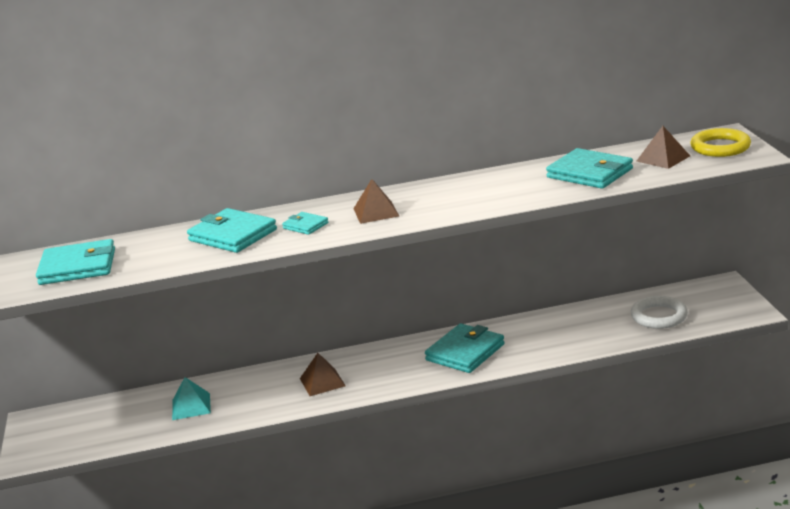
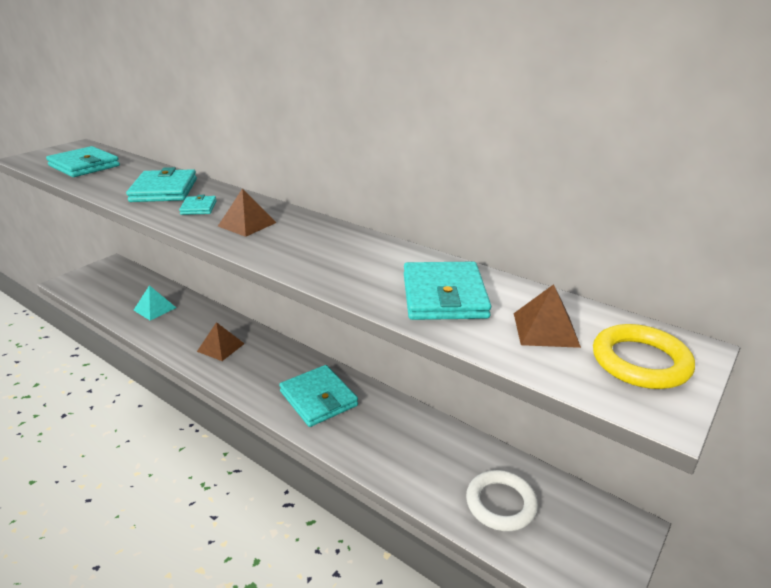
camera: 45 degrees right, 5 degrees up
(465, 352) = (318, 398): turquoise wallet -> turquoise wallet turned 60 degrees clockwise

